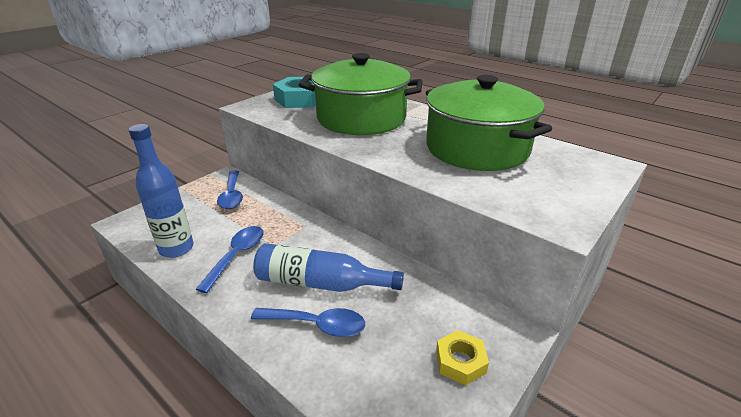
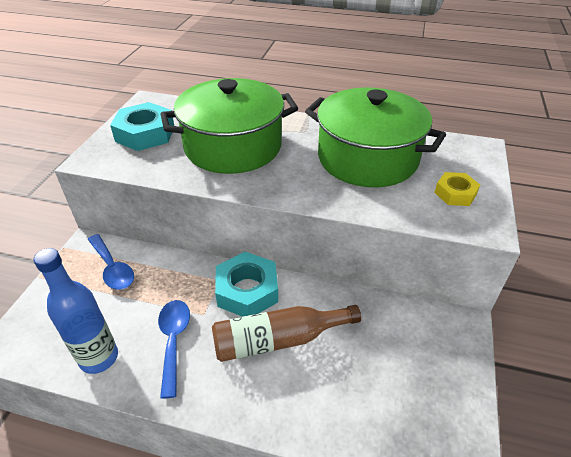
camera: 25 degrees left, 10 degrees up
(317, 325) = (304, 385): blue spoon -> none
(320, 283) = (278, 340): blue bottle -> brown bottle
(322, 240) = (247, 290): none -> turquoise nut
(460, 362) = (439, 369): yellow nut -> yellow nut (455, 193)

